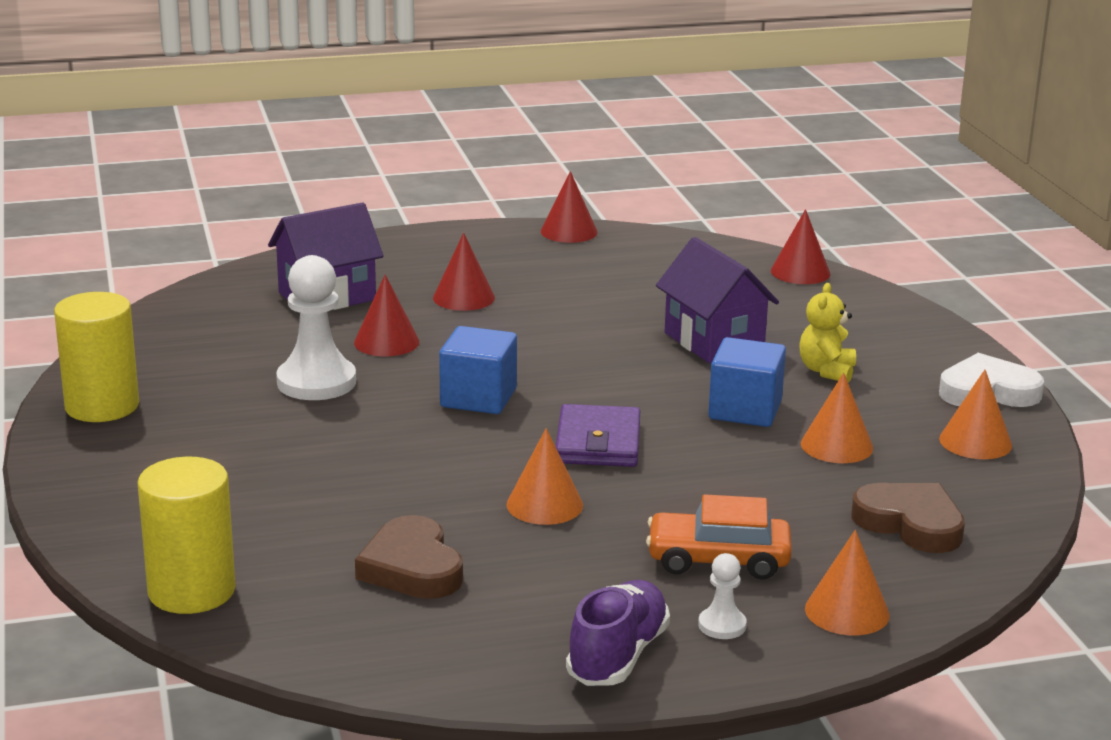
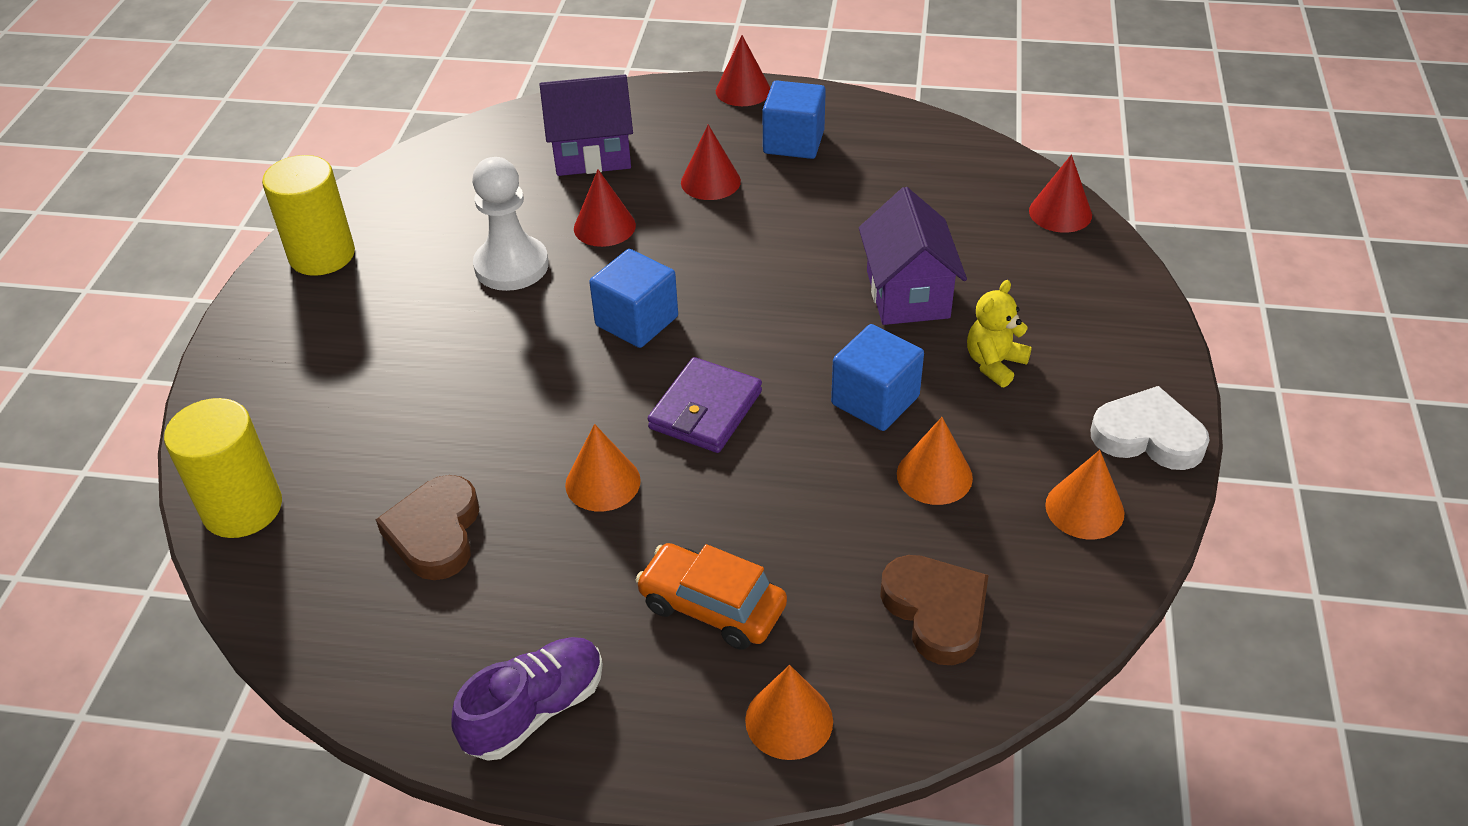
camera: 25 degrees right, 20 degrees up
(520, 261) = (793, 142): none -> blue cube
(569, 231) = (866, 110): red cone -> red cone (743, 90)
(722, 625) = (656, 700): white pawn -> none

